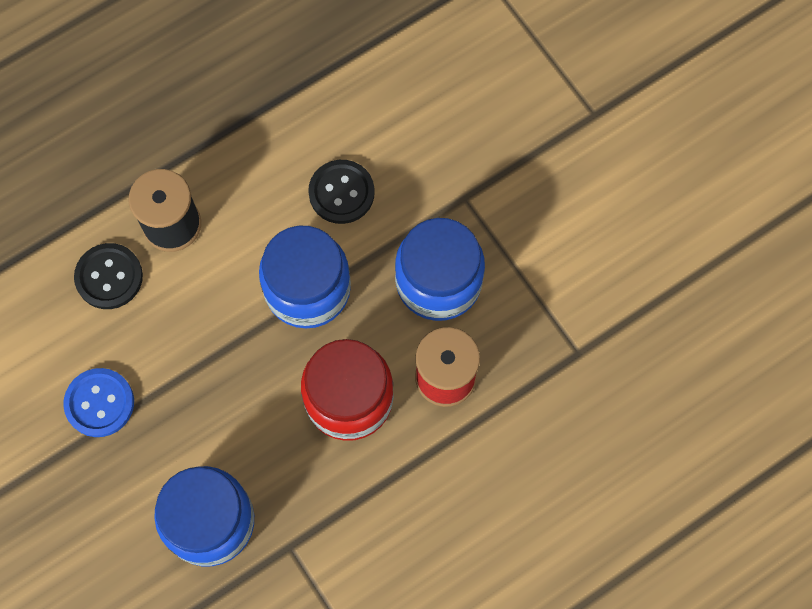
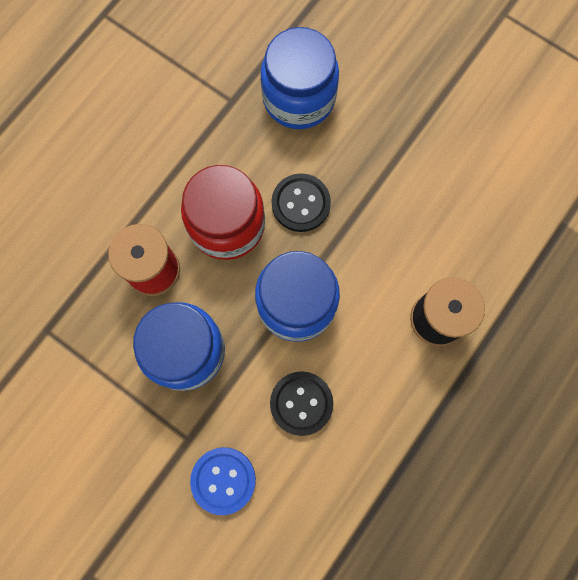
camera: 160 degrees right, 5 degrees up
(99, 403) = (424, 153): blue button -> blue button (223, 480)
(109, 277) = (467, 254): black button -> black button (301, 203)

